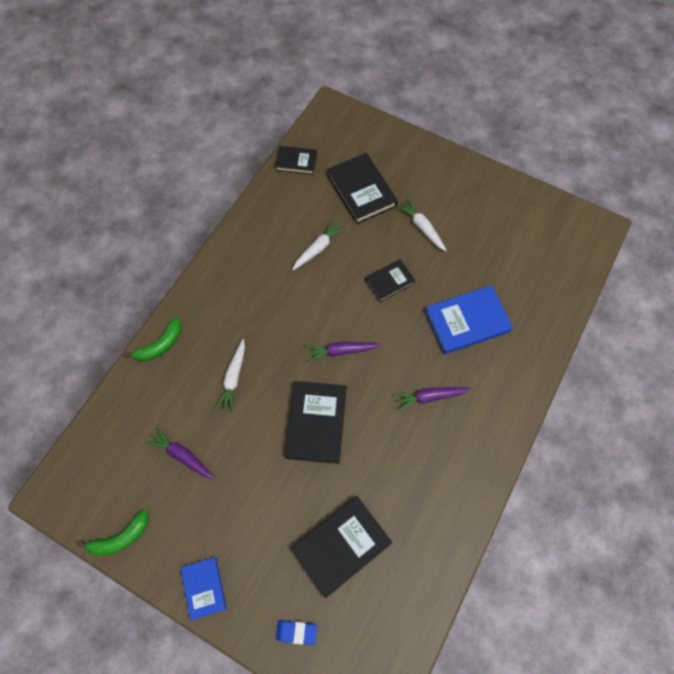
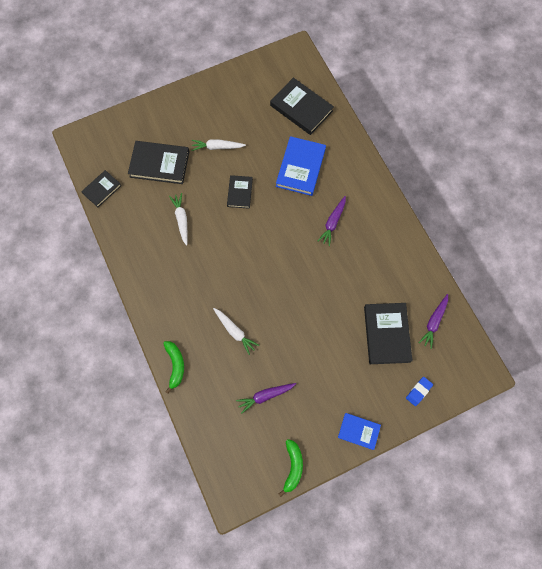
camera: 55 degrees left, 5 degrees up
(316, 423) = (302, 299): black book -> black book (301, 108)
(341, 351) = (265, 253): purple carrot -> purple carrot (433, 322)

